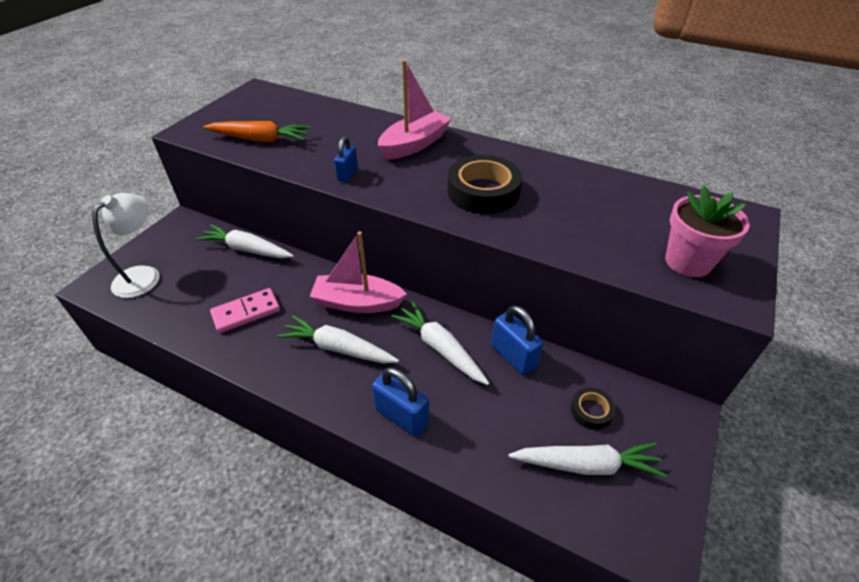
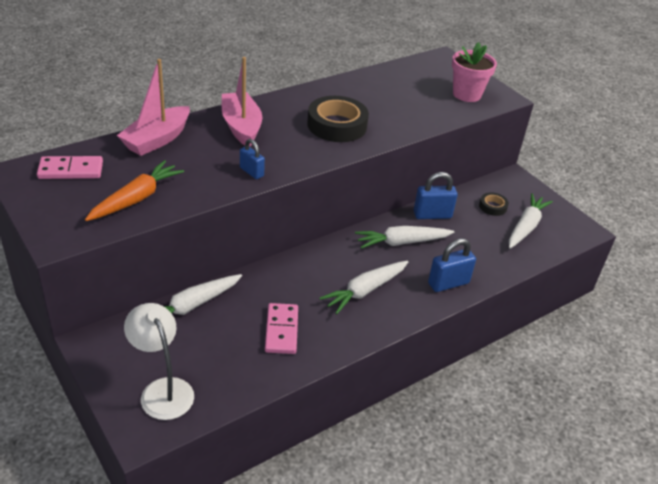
camera: 65 degrees left, 5 degrees down
(275, 104) = (71, 170): none -> pink domino
(357, 303) = (323, 264): pink boat -> pink boat (157, 139)

